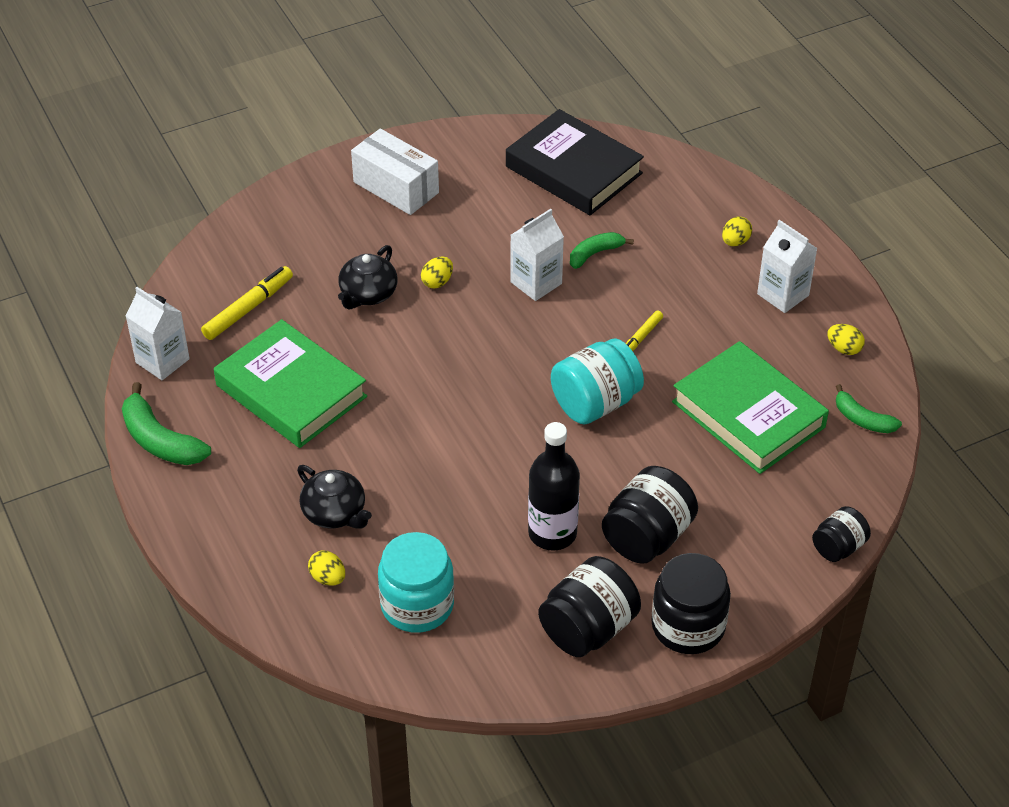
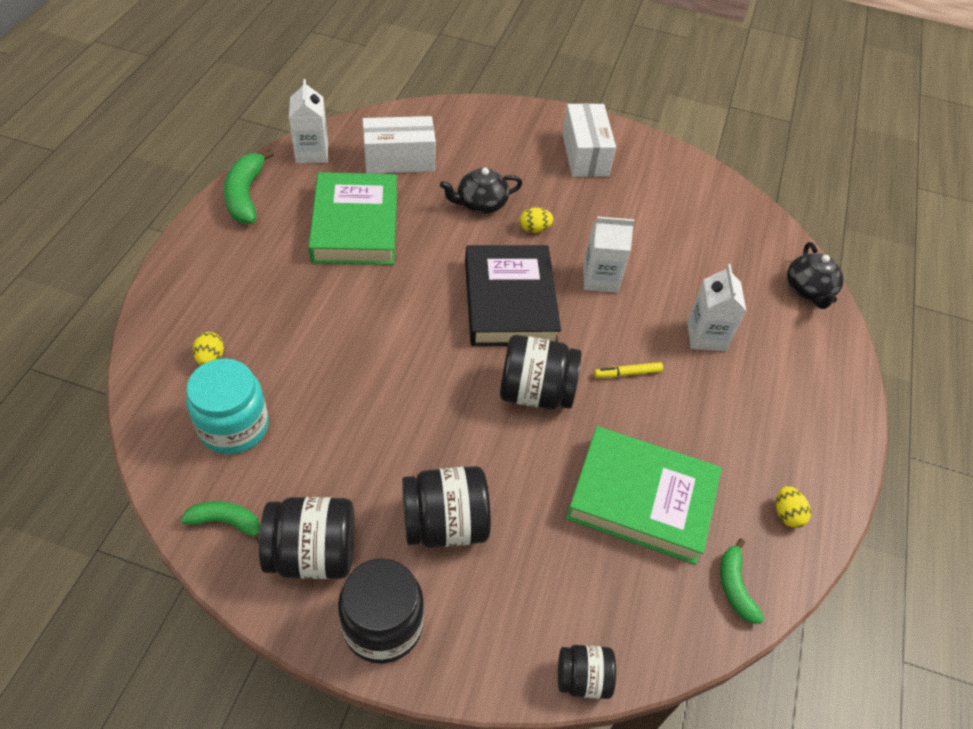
camera: 40 degrees right, 5 degrees up
(248, 309) = (399, 160): yellow marker -> white box
(335, 513) = (273, 320): black teapot -> black teapot (808, 290)
(552, 533) = (384, 458): black bottle -> none
(573, 170) = (722, 226): black book -> black book (509, 301)
(595, 254) = (668, 290): green banana -> green banana (227, 522)
(595, 403) = (535, 392): turquoise jar -> black jar
(735, 242) = (789, 361): yellow egg -> none
(748, 414) = (641, 499): green book -> green book turned 75 degrees counterclockwise
(783, 294) = (783, 430): white carton -> white carton (706, 336)

